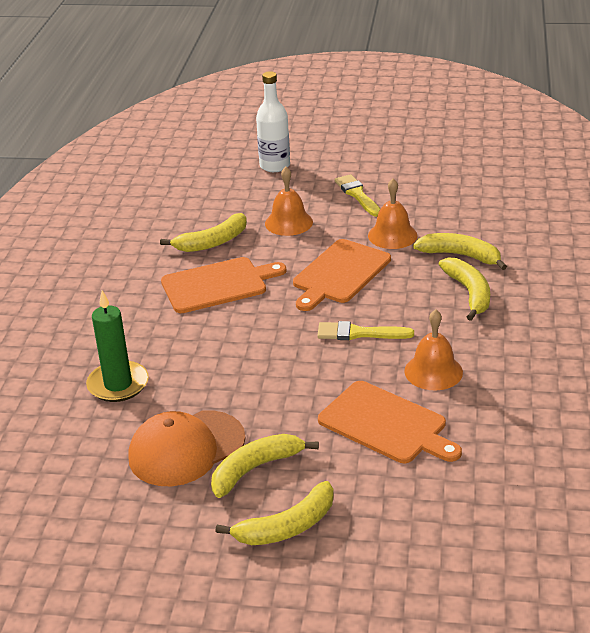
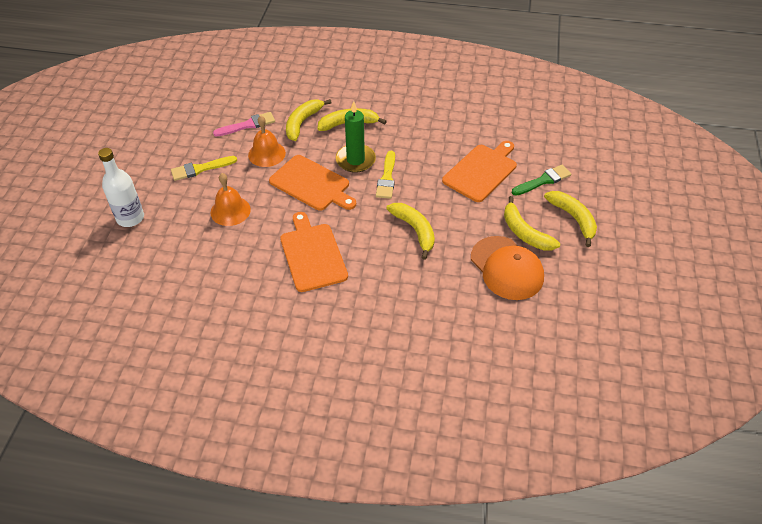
camera: 90 degrees left, 15 degrees up
(118, 384) = (436, 312): green candle -> green candle (355, 160)
(212, 242) = (247, 259): yellow banana -> yellow banana (415, 230)
(373, 494) = (543, 180): none -> green brush
(433, 371) = (431, 147): orange bell -> none
(445, 216) = (248, 125): none -> pink brush

